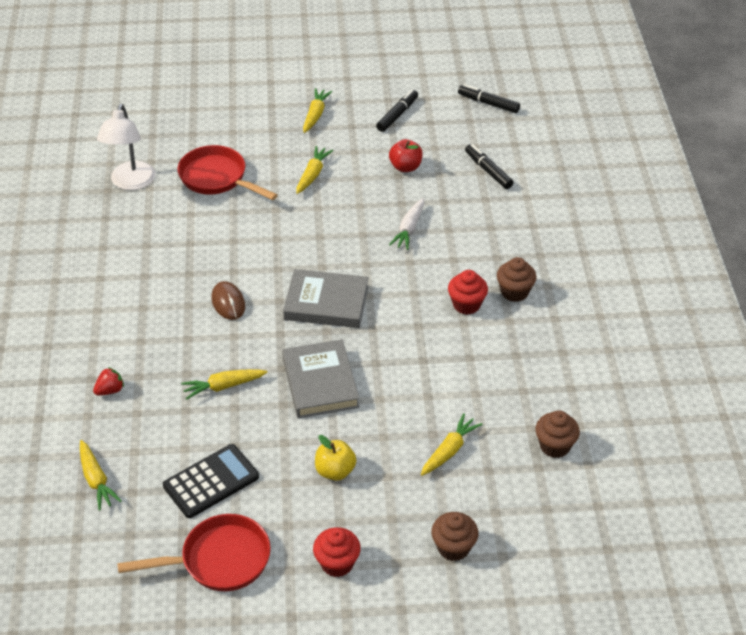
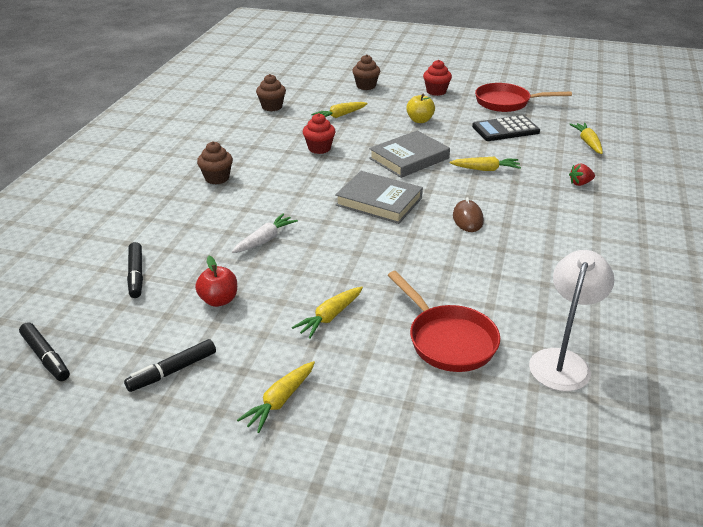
camera: 160 degrees left, 10 degrees down
(320, 383) = (409, 158): grey book -> grey book turned 45 degrees clockwise
(466, 304) = (263, 178): red cupcake -> red cupcake (319, 148)

